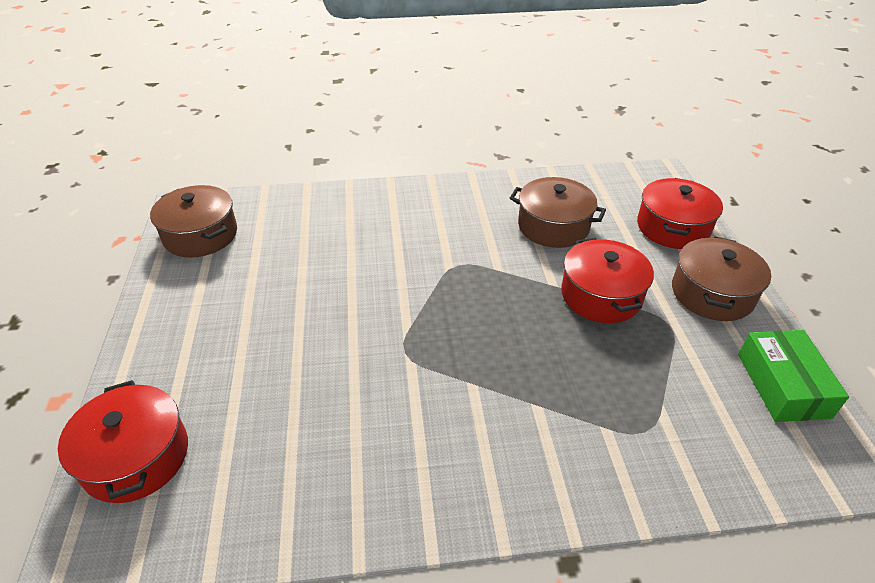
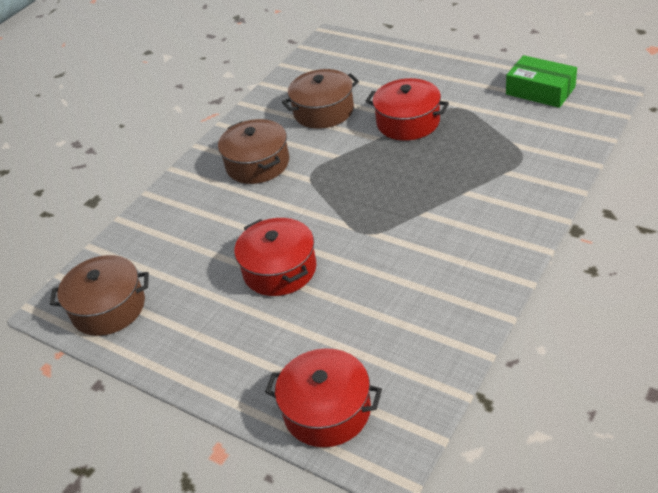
camera: 45 degrees left, 0 degrees up
(673, 227) = (384, 61): red pot -> red pot (279, 269)
(712, 293) = (453, 77): brown pot -> brown pot (257, 164)

